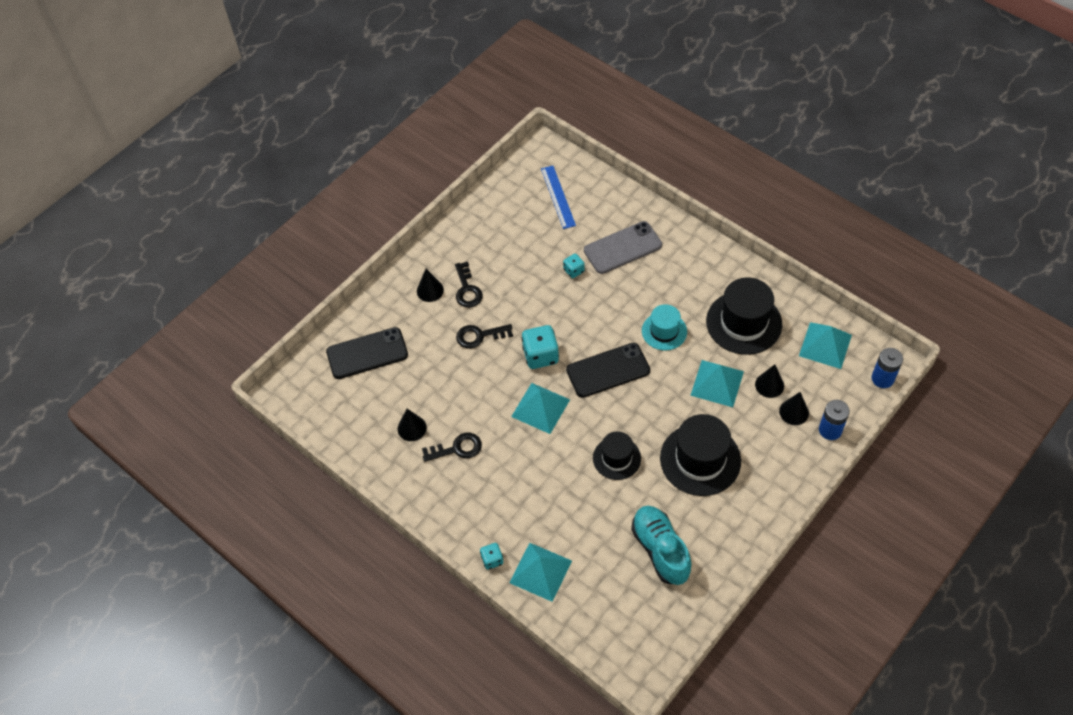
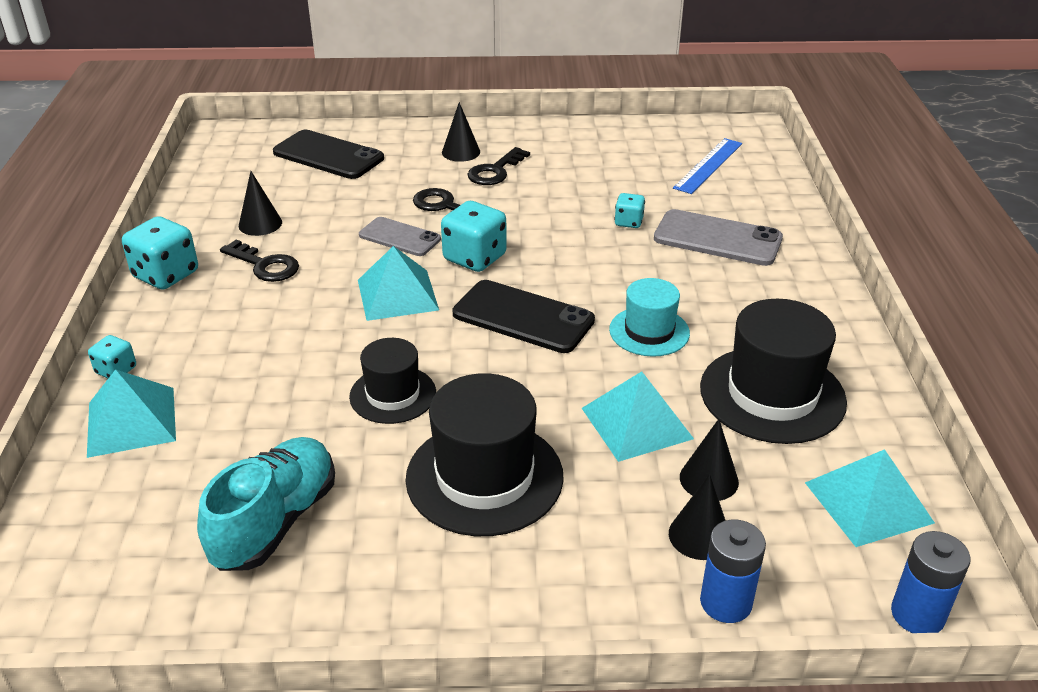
camera: 45 degrees right, 20 degrees down
(422, 497) = (166, 275): none -> turquoise dice
(489, 374) = (399, 237): none -> grey phone

